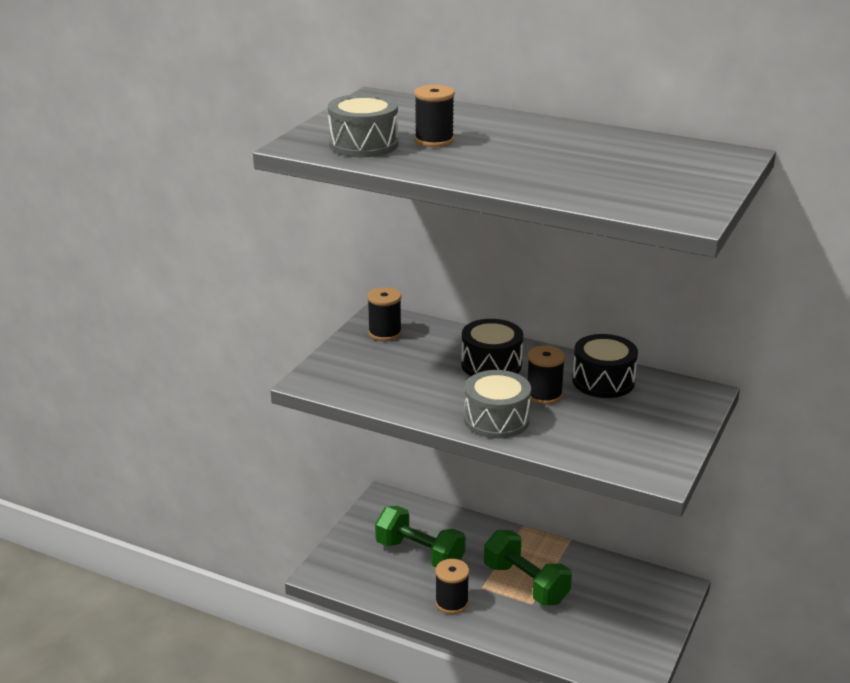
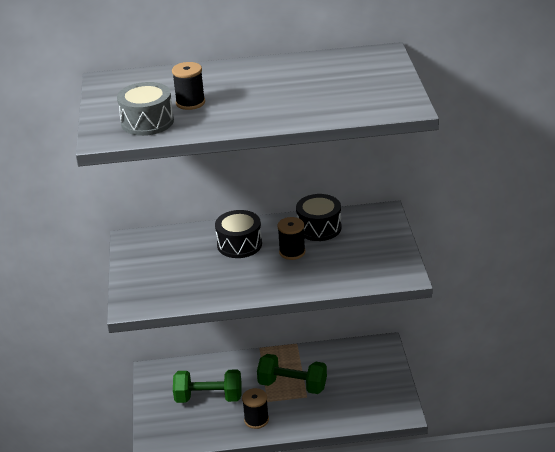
camera: 30 degrees left, 5 degrees up
(385, 333) = (146, 250): black spool -> none
(496, 420) = (279, 281): grey drum -> none

